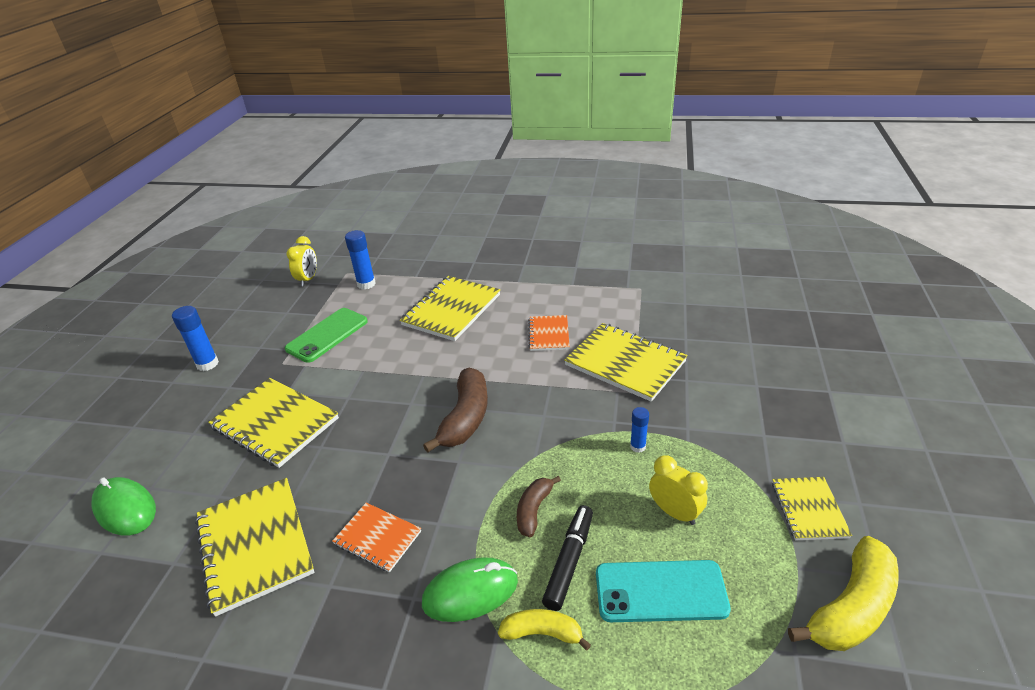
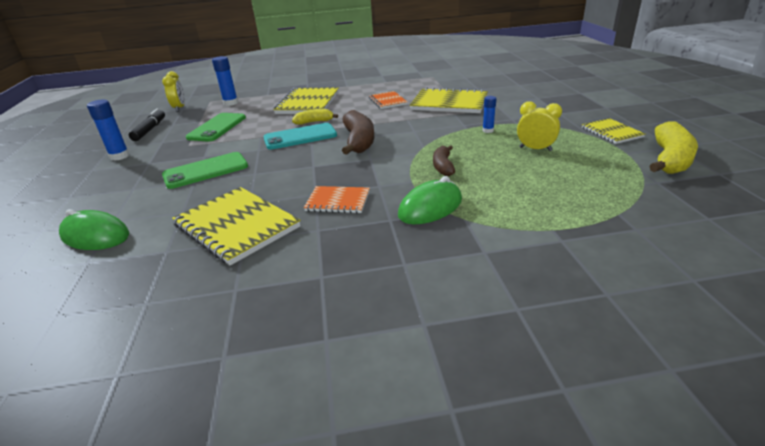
camera: 20 degrees left, 5 degrees down
(275, 423) = (206, 171): yellow notebook -> green phone
(542, 633) = (497, 211): yellow banana -> yellow banana (314, 122)
(569, 561) = (487, 180): black marker -> black marker (150, 130)
(660, 591) = (556, 178): turquoise phone -> turquoise phone (300, 137)

